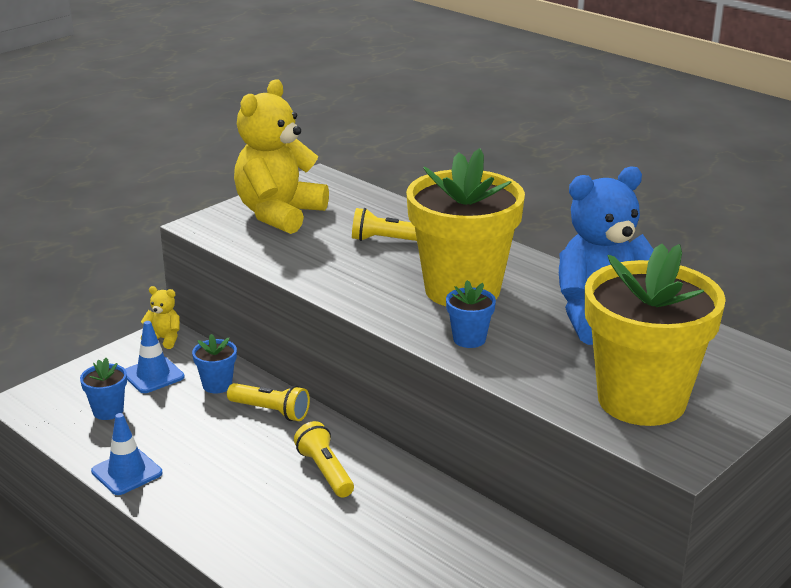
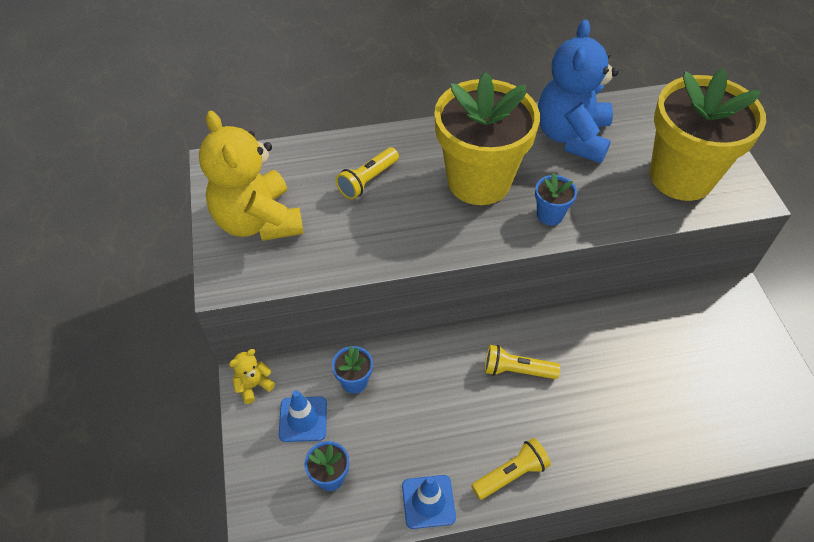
camera: 55 degrees left, 25 degrees up
(271, 411) = (418, 364): yellow flashlight -> yellow flashlight (511, 474)

